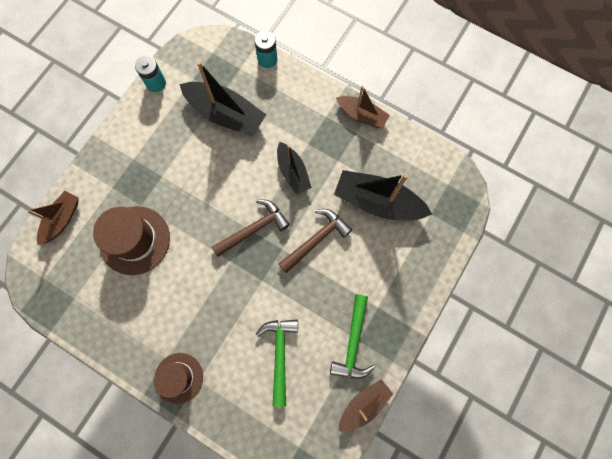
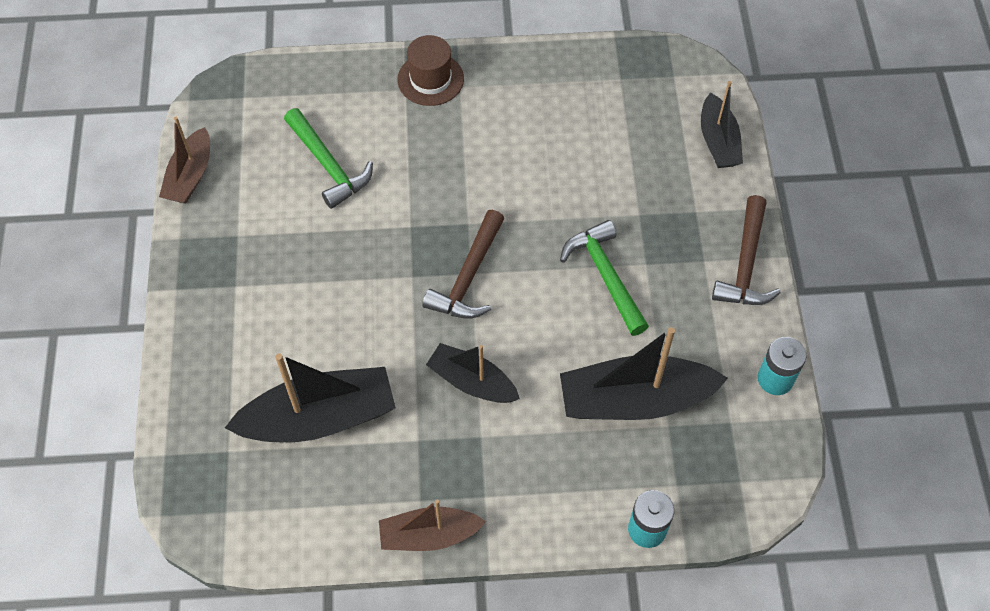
camera: 145 degrees right, 15 degrees down
(62, 220) = (718, 141): brown boat -> black boat
(135, 240) = (608, 174): brown hat -> none
(316, 239) = (374, 315): brown hammer -> brown hammer (745, 264)
(353, 342) = (243, 229): green hammer -> green hammer (605, 276)

